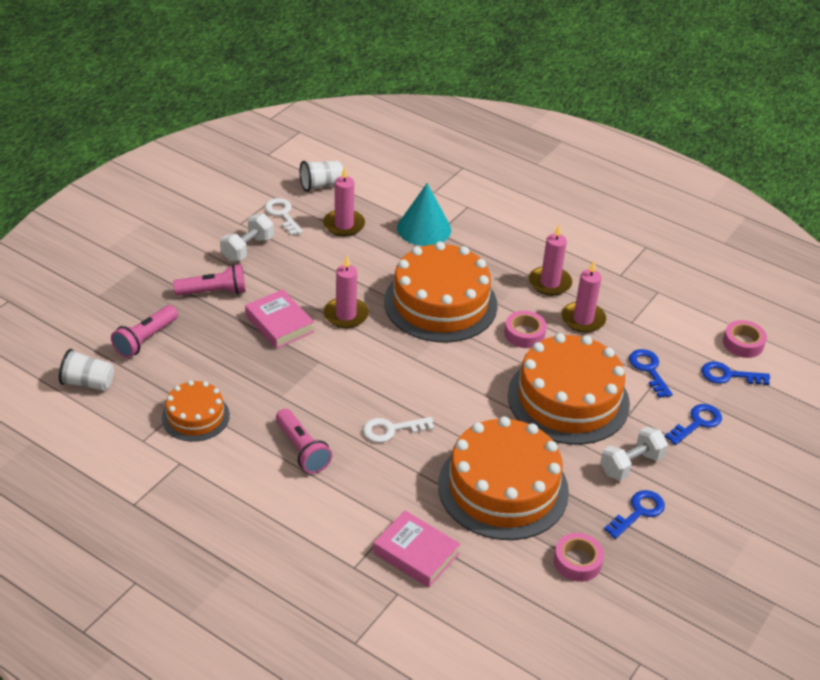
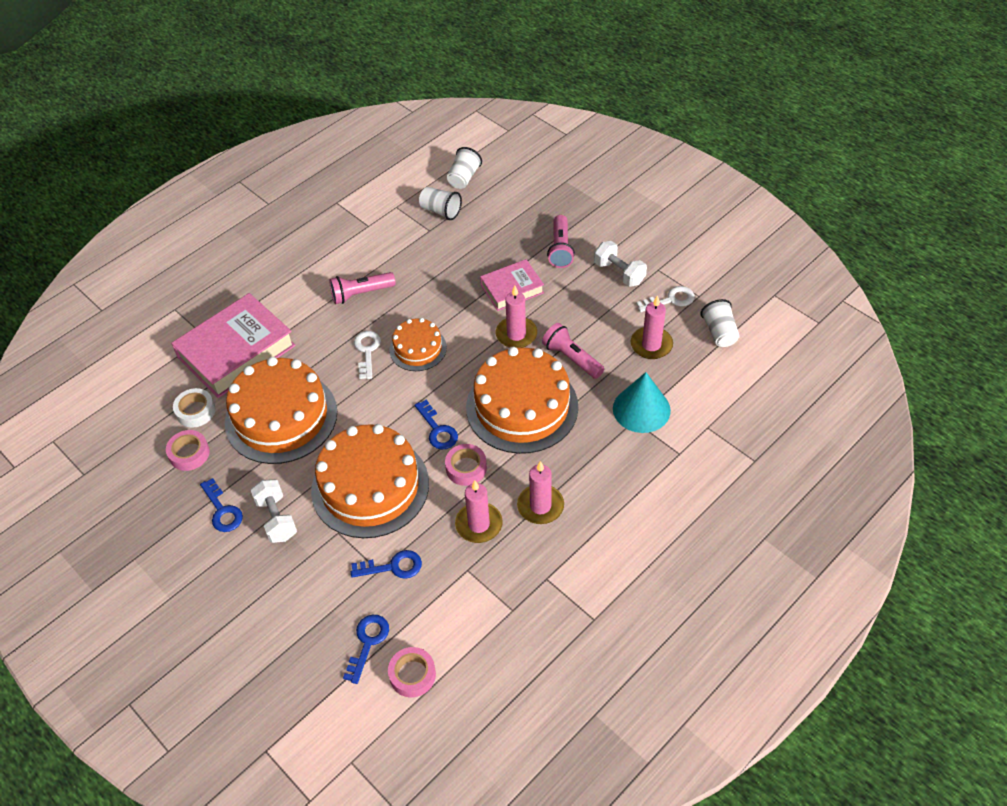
camera: 105 degrees right, 10 degrees up
(145, 339) = (506, 208): pink flashlight -> pink flashlight (571, 358)
(151, 397) = (440, 211): none -> white cup
(195, 416) = (413, 235): orange cake -> orange cake (418, 348)
(416, 553) = (236, 351): pink book -> pink book, size x1.76
(517, 571) = (195, 411): none -> white tape
(697, 423) = (310, 591): blue key -> blue key (437, 430)

